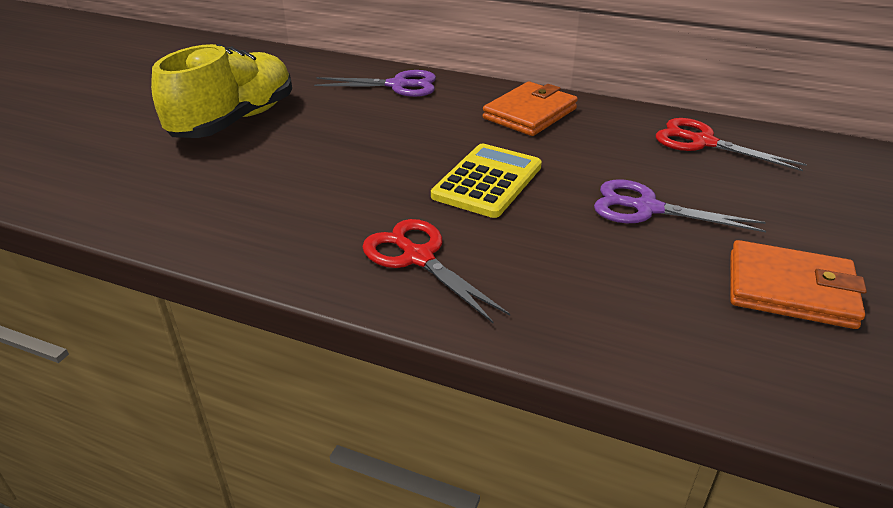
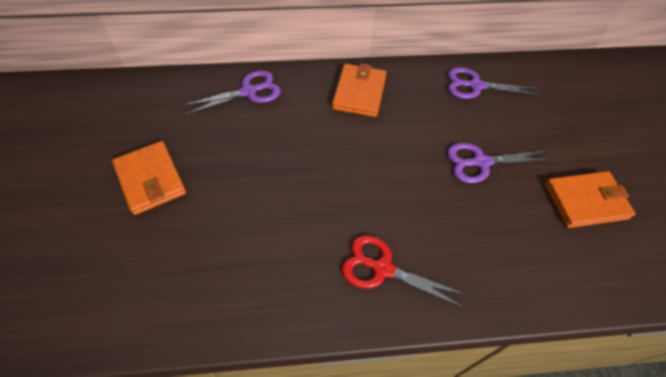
camera: 30 degrees left, 20 degrees up
(234, 121) = (150, 180): yellow shoe -> orange wallet
(487, 181) = (376, 175): yellow calculator -> none
(702, 142) = (475, 86): red scissors -> purple scissors

